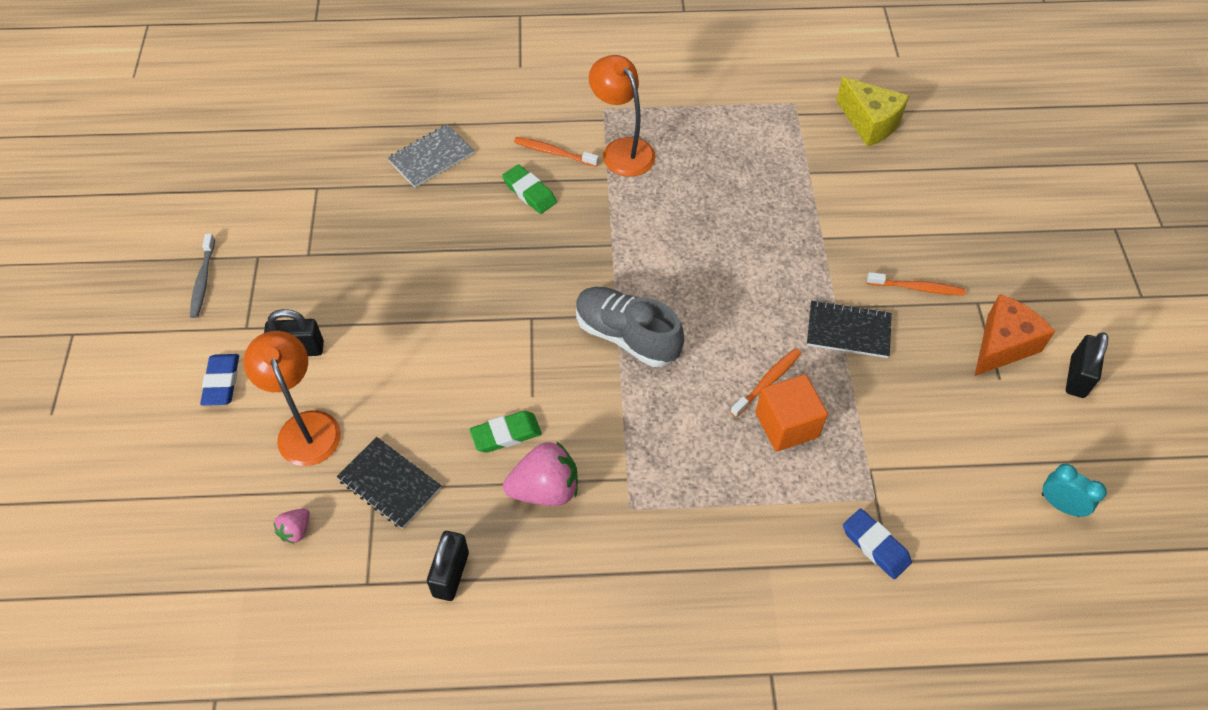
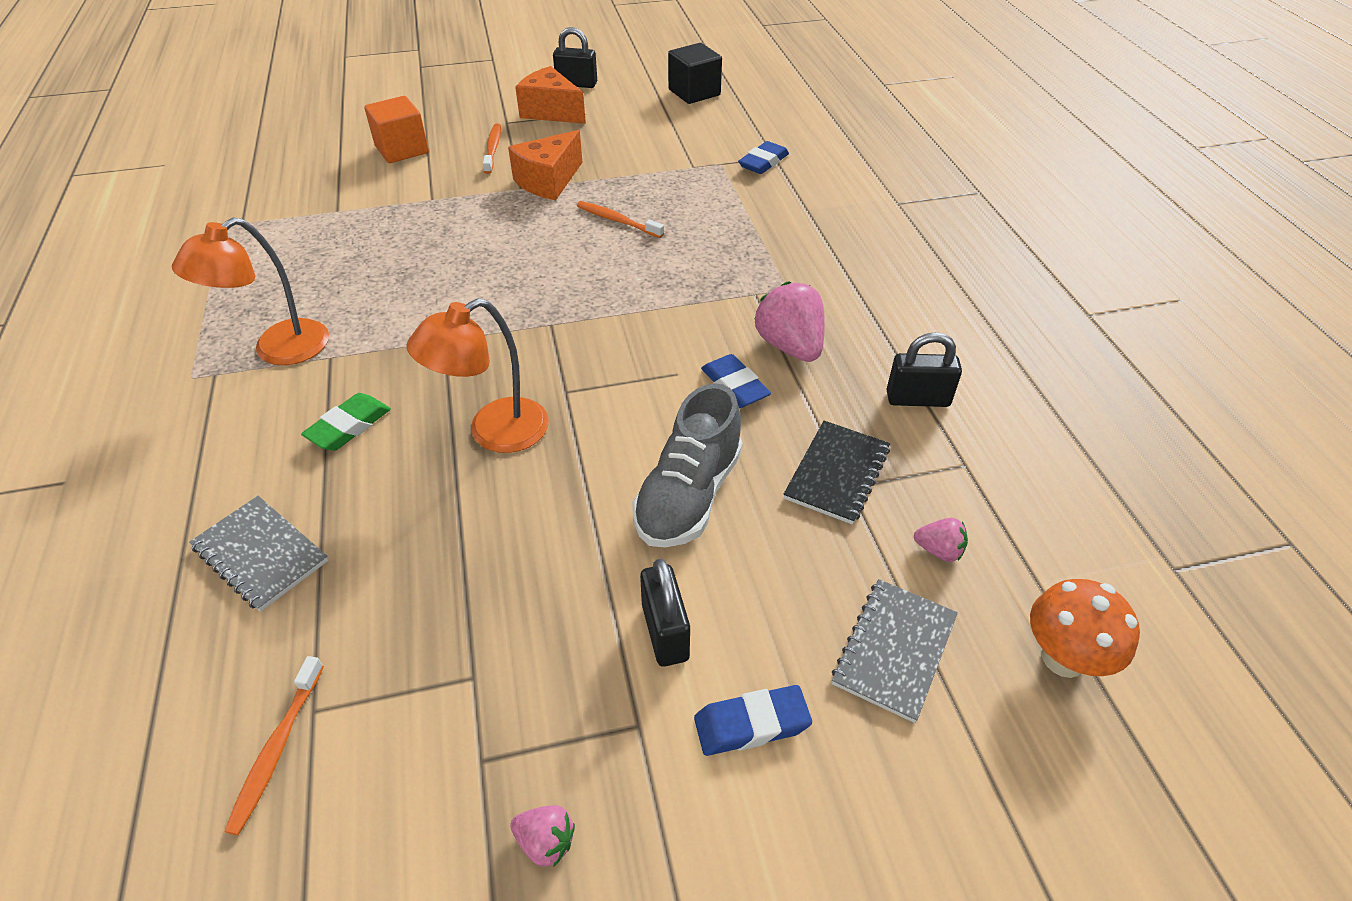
camera: 100 degrees left, 10 degrees down
(184, 577) = (1063, 658): none -> orange mushroom
(203, 280) = (546, 841): grey toothbrush -> pink strawberry
(234, 473) = (894, 650): none -> grey notebook
(305, 426) = (791, 584): orange lamp -> orange lamp (494, 433)
(506, 434) = (734, 386): green eraser -> blue eraser
(554, 152) = (273, 413): orange toothbrush -> orange toothbrush (277, 749)
(626, 336) = (579, 313): grey shoe -> grey shoe (688, 495)
(786, 425) = (662, 208): orange cube -> orange cube (402, 149)
(848, 331) = (548, 181): black notebook -> orange cheese
(870, 123) = (267, 178): yellow cheese -> none
(1060, 505) = (694, 92): turquoise clock -> black cube

